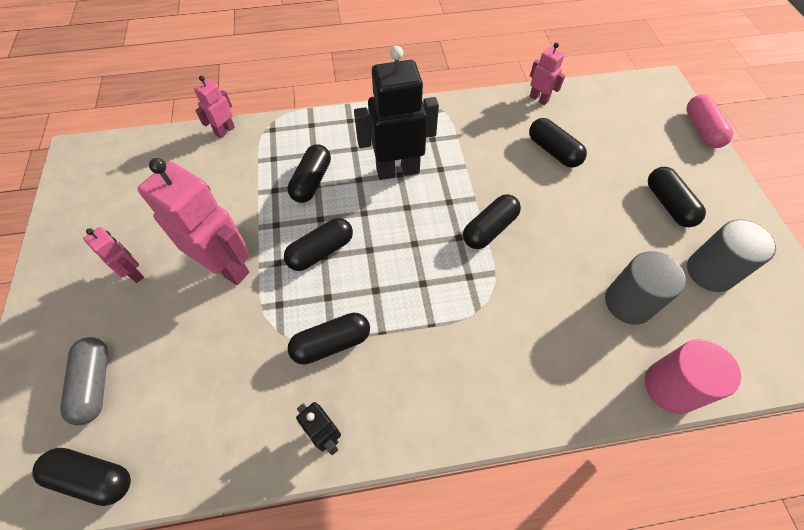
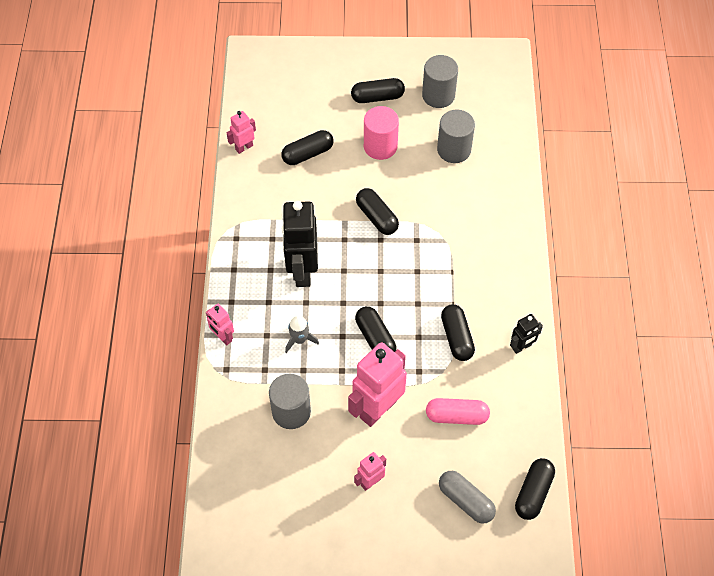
camera: 80 degrees left, 0 degrees up
(94, 384) = (465, 501): grey capsule -> grey capsule turned 45 degrees clockwise
(224, 188) = (291, 411): none -> grey cylinder
(225, 131) = (217, 412): pink robot -> pink robot (223, 337)
(311, 181) = (299, 339): black capsule -> grey rocket
(670, 387) = (514, 148): pink cylinder -> pink cylinder (380, 146)
(702, 130) = (309, 48): pink capsule -> pink capsule (456, 416)

